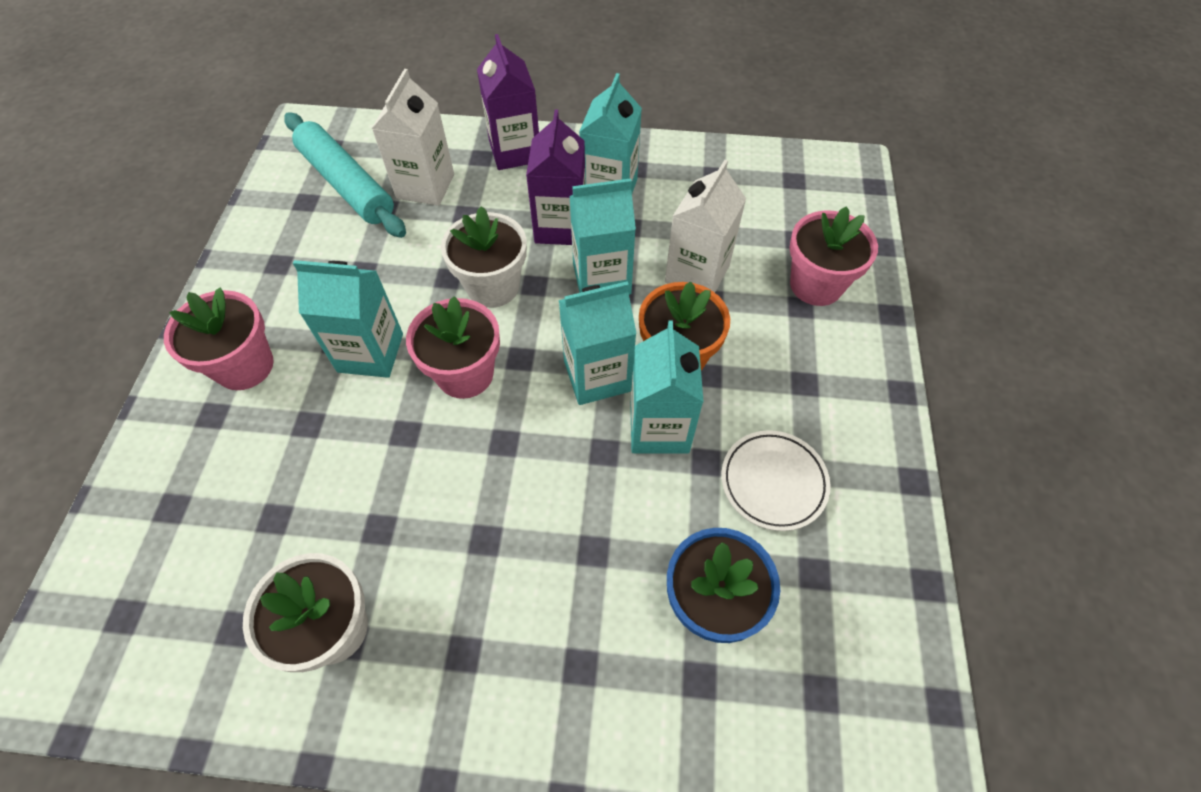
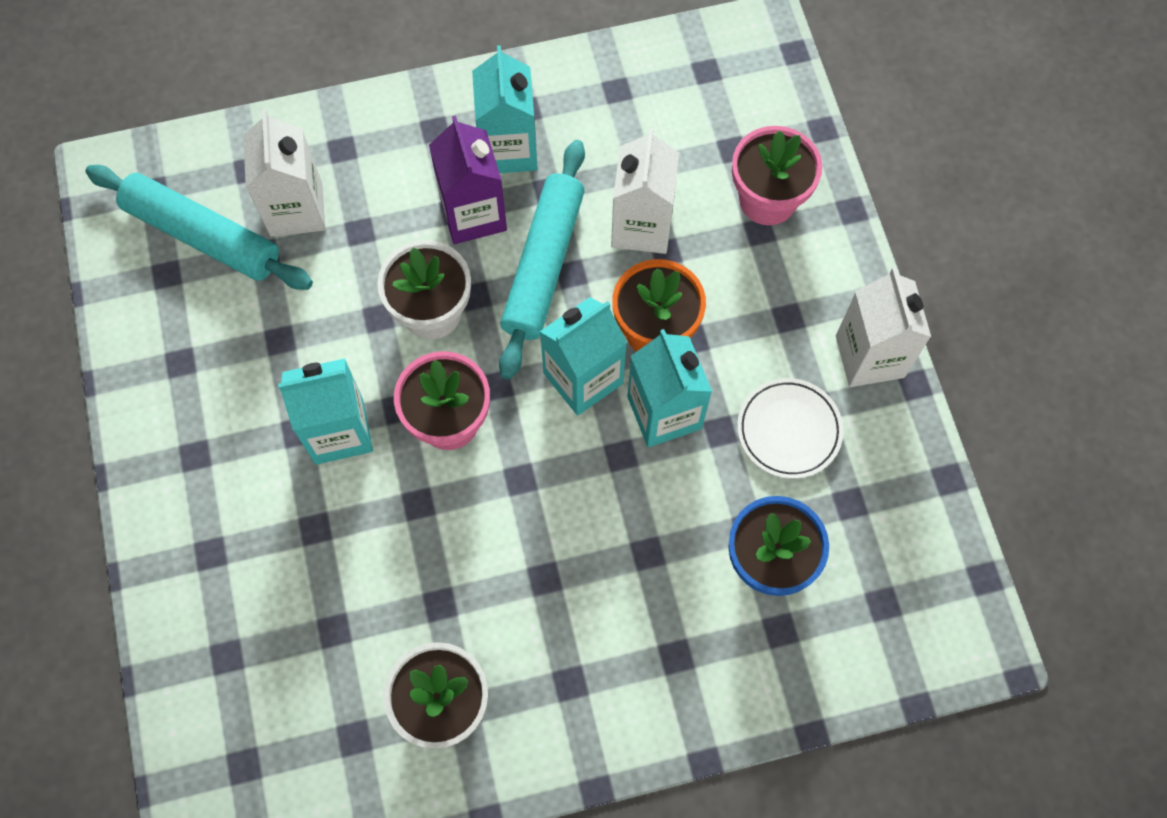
camera: 20 degrees left, 10 degrees up
(244, 366) = (213, 491): pink flower pot -> none
(515, 151) = (378, 129): purple carton -> none
(601, 279) = (544, 265): turquoise carton -> turquoise rolling pin
(874, 441) = (869, 356): none -> white carton

